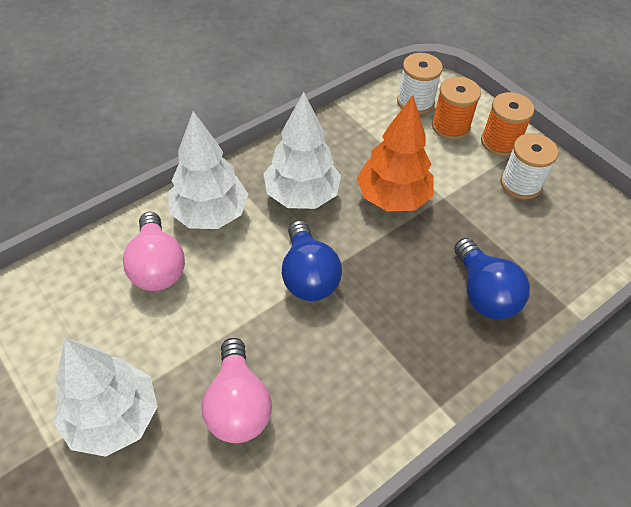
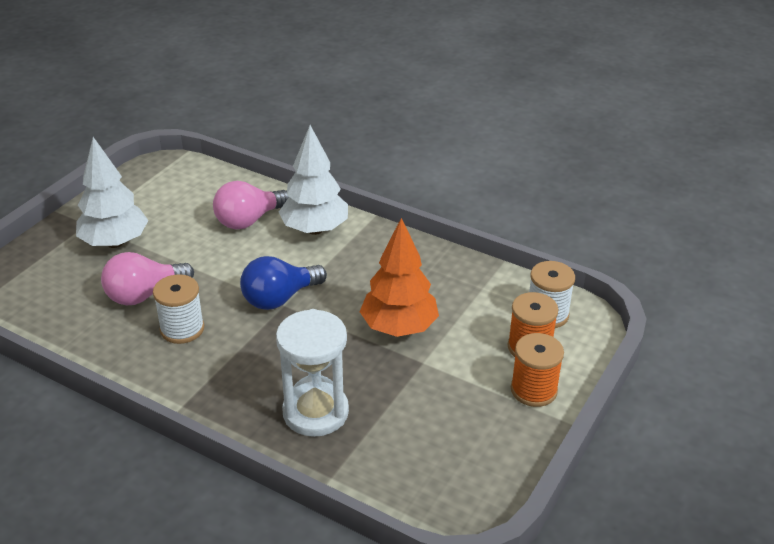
camera: 70 degrees right, 15 degrees down
(302, 196) = (366, 272): white tree -> none
(484, 293) = (315, 412): blue light bulb -> white hourglass
(520, 184) = (480, 417): white spool -> white spool (182, 329)

